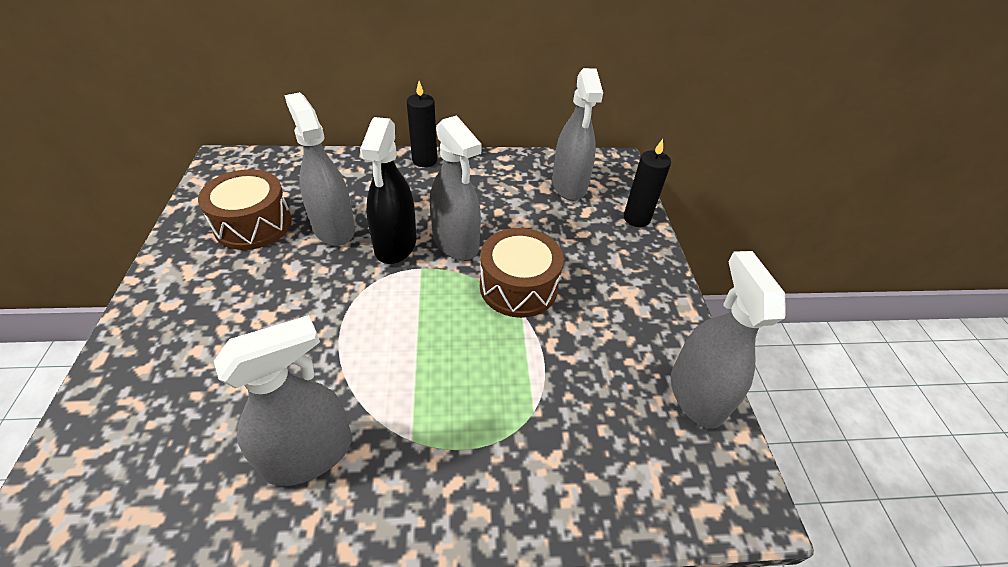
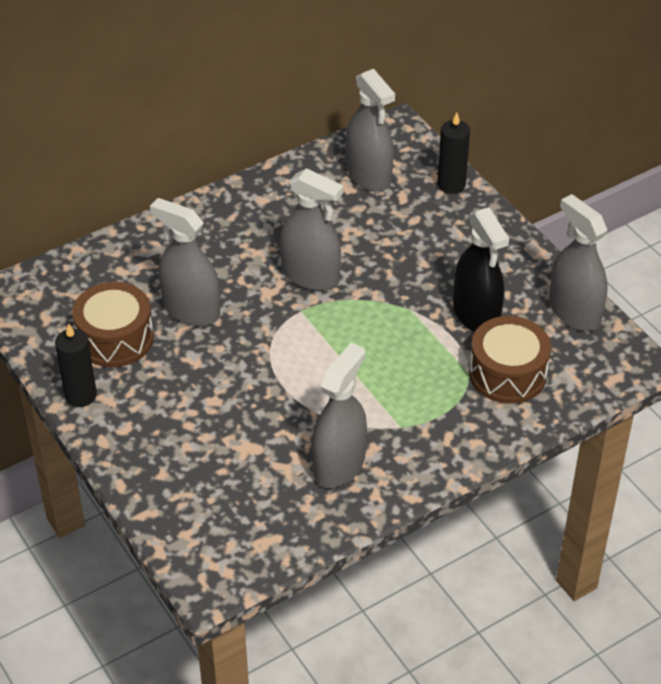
camera: 25 degrees left, 0 degrees up
(395, 244) = (260, 300): black spray bottle -> black spray bottle (476, 315)
(424, 160) = (208, 206): black candle -> black candle (80, 395)
(518, 286) = (393, 290): brown drum -> brown drum (507, 373)

